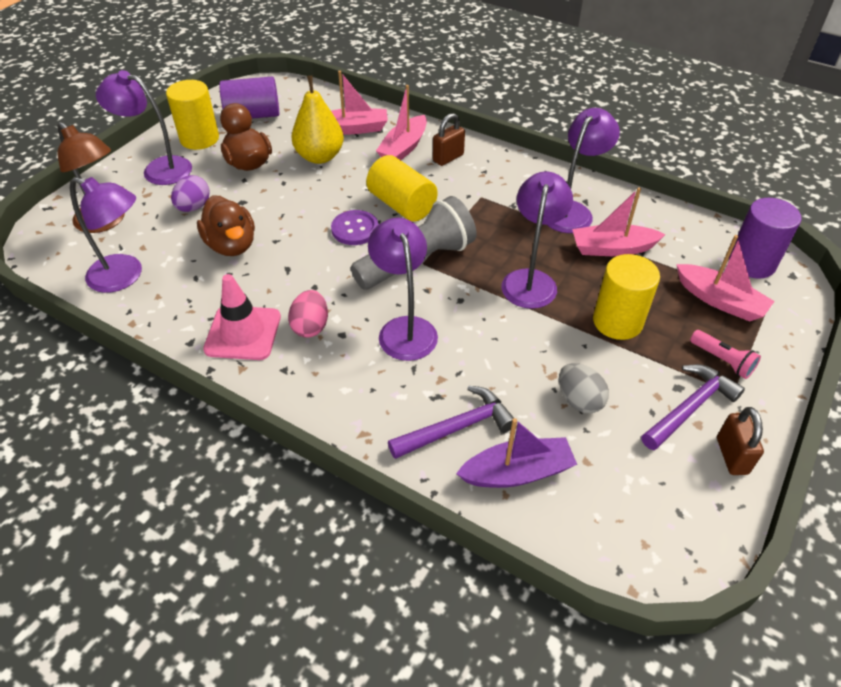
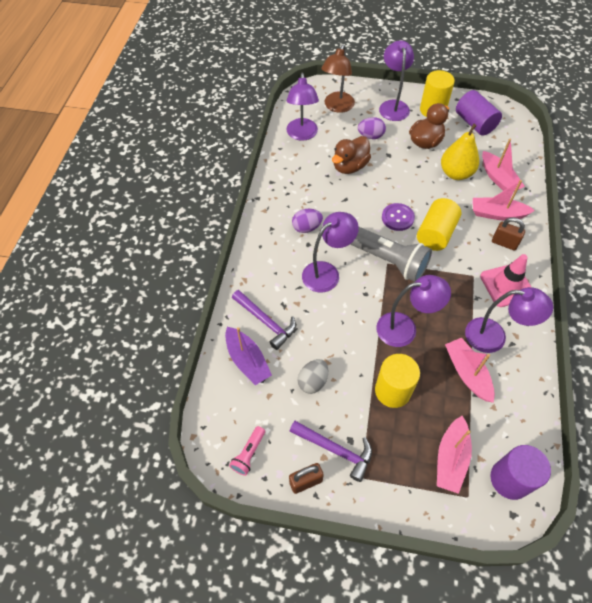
camera: 70 degrees right, 10 degrees up
(243, 333) = (287, 200): pink traffic cone -> pink traffic cone (506, 285)
(310, 326) = (306, 227): pink egg -> purple egg
(722, 360) = (388, 467): pink flashlight -> pink flashlight (249, 454)

